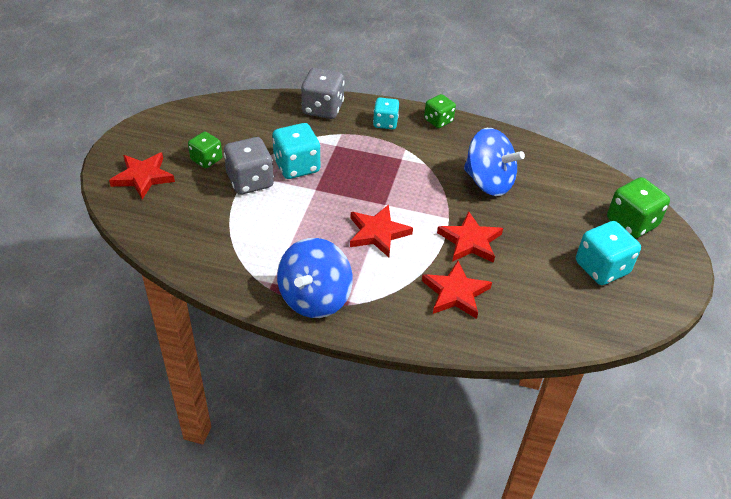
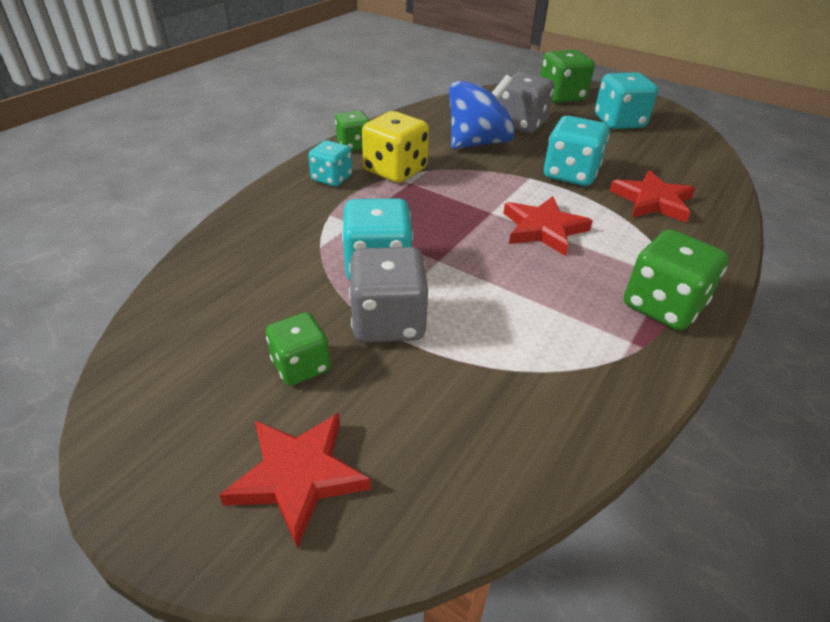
camera: 70 degrees left, 5 degrees down
(314, 298) = (662, 306): blue spinning top -> green dice
(323, 108) = (261, 218): grey dice -> grey dice (521, 124)
(414, 148) = (395, 170): none -> yellow dice
(470, 241) = (570, 174): red star -> turquoise dice

